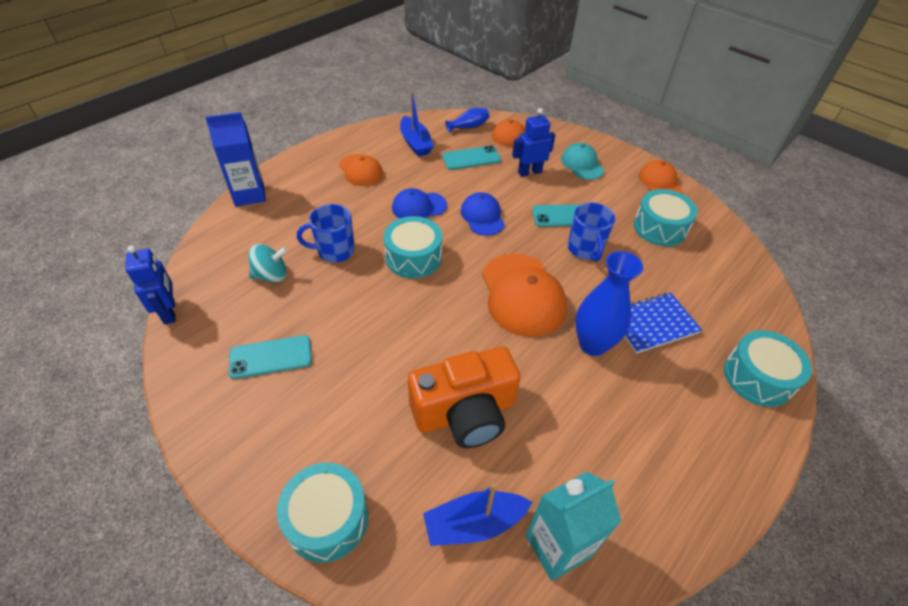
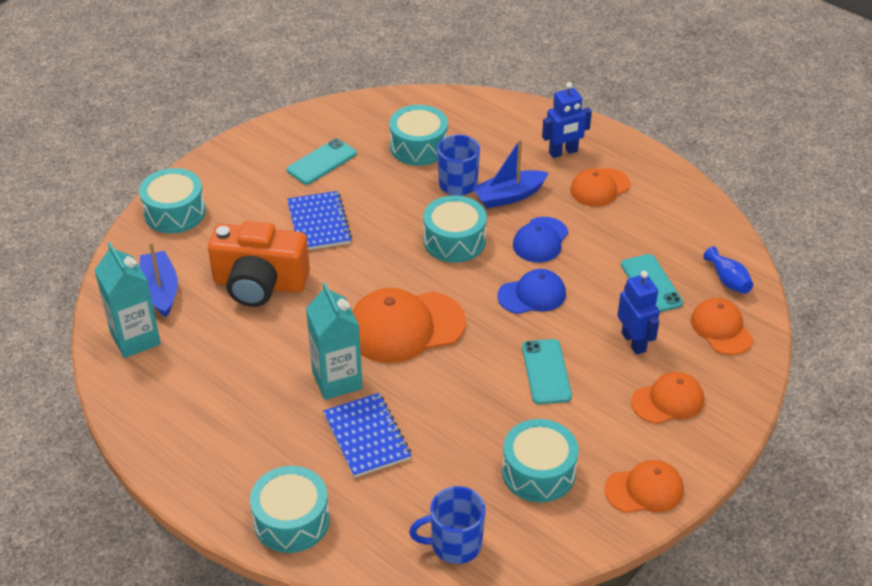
camera: 90 degrees right, 5 degrees down
(170, 312) = (370, 97): blue robot -> blue robot (563, 152)
(249, 195) = (537, 113): blue carton -> none
(271, 275) = (418, 147): turquoise spinning top -> turquoise drum
(271, 357) = (321, 162): turquoise phone -> turquoise phone turned 60 degrees clockwise
(374, 359) = (319, 223): none -> blue notebook
(415, 143) = (670, 230): blue boat -> blue boat (509, 196)
(419, 207) = (540, 240): blue cap -> blue cap turned 135 degrees counterclockwise
(465, 413) = (259, 284): orange camera -> orange camera turned 60 degrees counterclockwise
(582, 164) = (668, 401): turquoise cap -> orange cap
(585, 249) = (485, 388): blue mug -> blue mug (454, 544)
(592, 344) = (337, 380): blue vase -> turquoise carton

